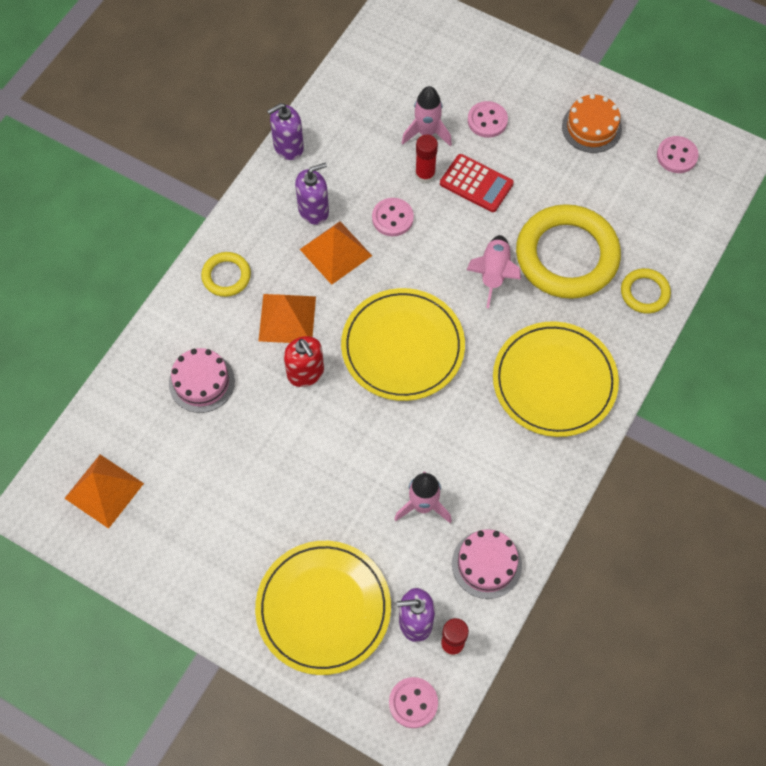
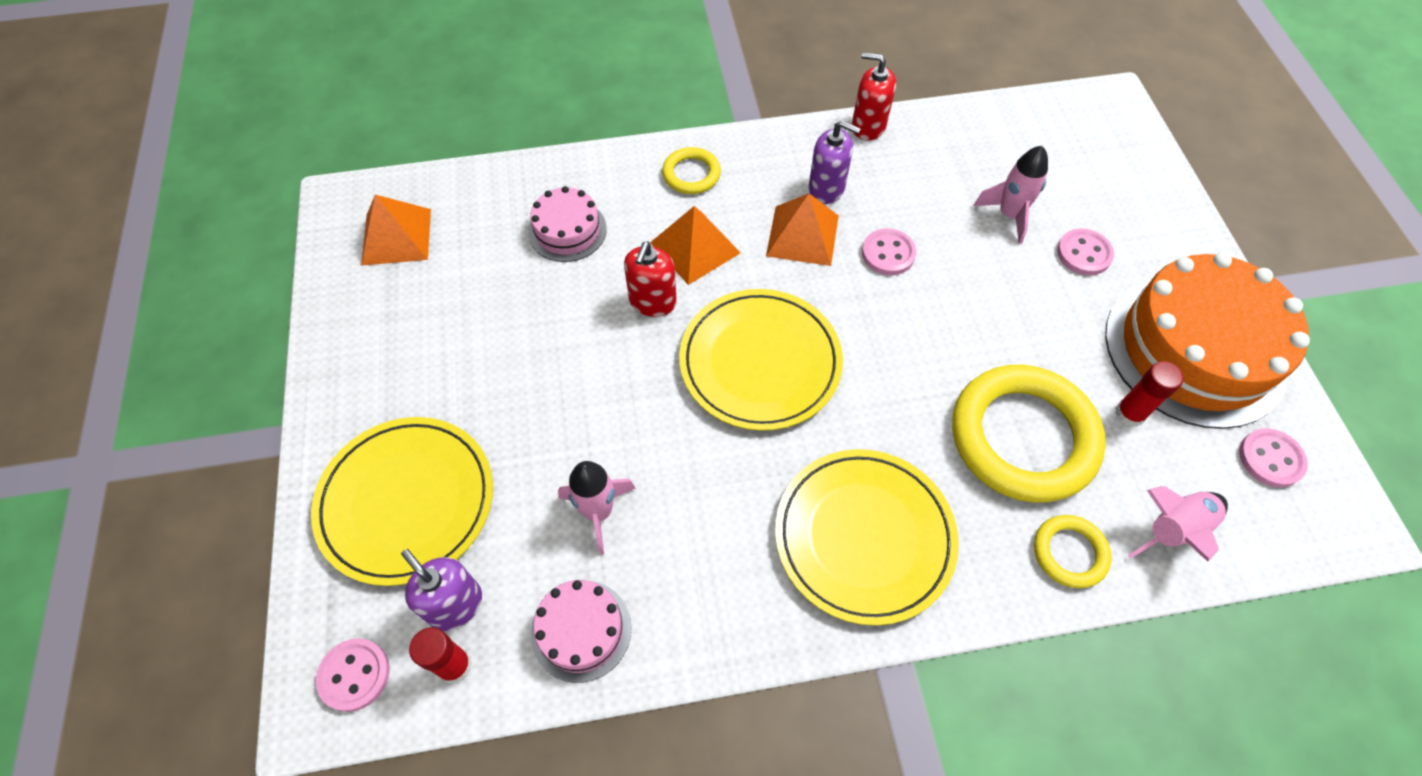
camera: 50 degrees right, 5 degrees down
(288, 146) = (868, 126): purple soap dispenser -> red soap dispenser
(425, 175) = (964, 246): red glue stick -> red glue stick (1129, 414)
(476, 184) = (1005, 294): red calculator -> none
(493, 274) = (925, 383): pink rocket -> pink rocket (1173, 530)
(591, 127) = (1195, 349): orange cake -> orange cake, size x2.07

